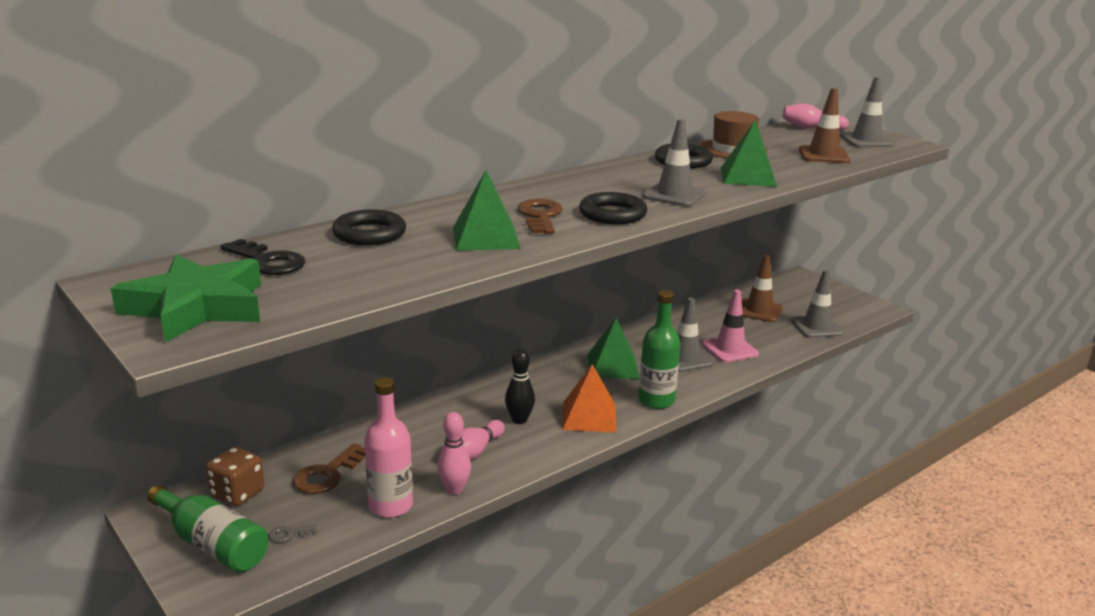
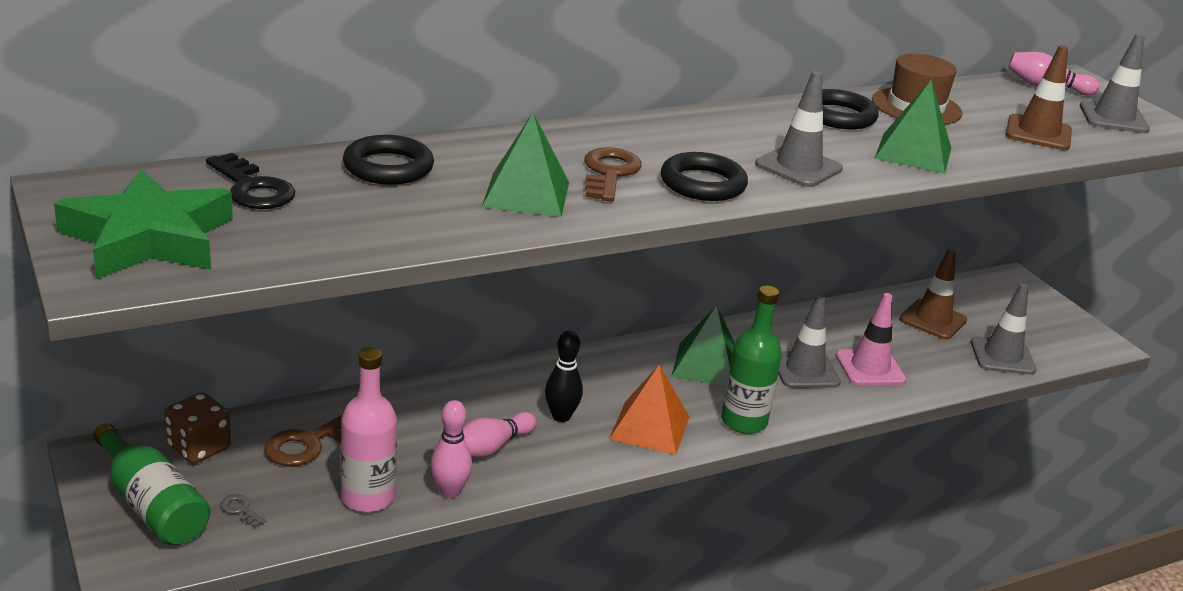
camera: 10 degrees right, 5 degrees up
(289, 534) = (240, 510): grey key -> grey key turned 45 degrees clockwise

